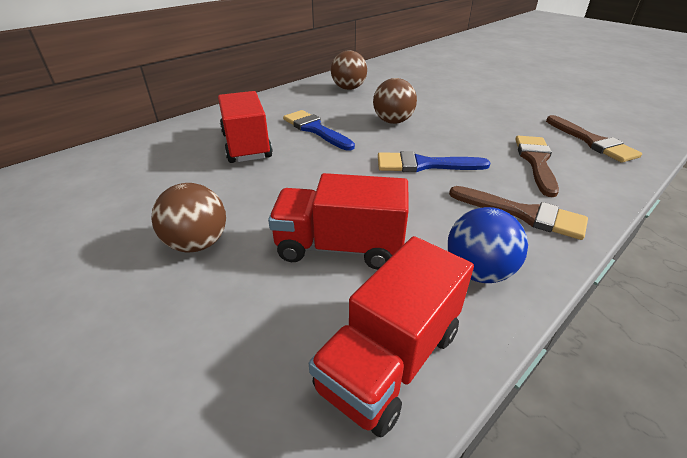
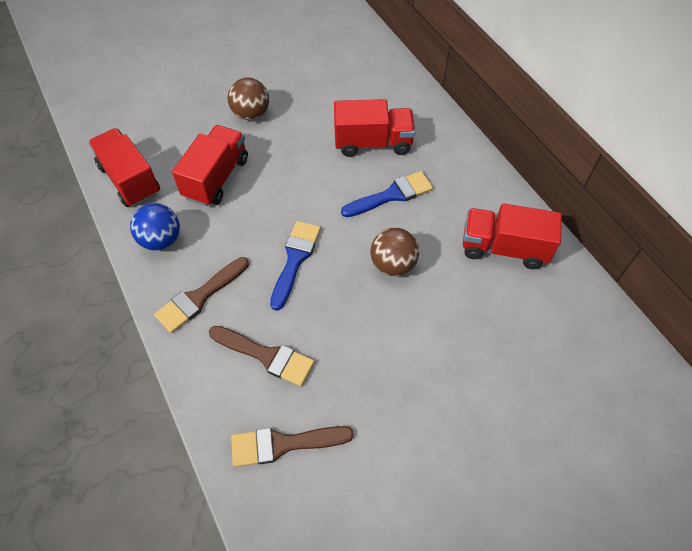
camera: 105 degrees right, 20 degrees up
(348, 88) = (503, 248): brown ball -> red truck

